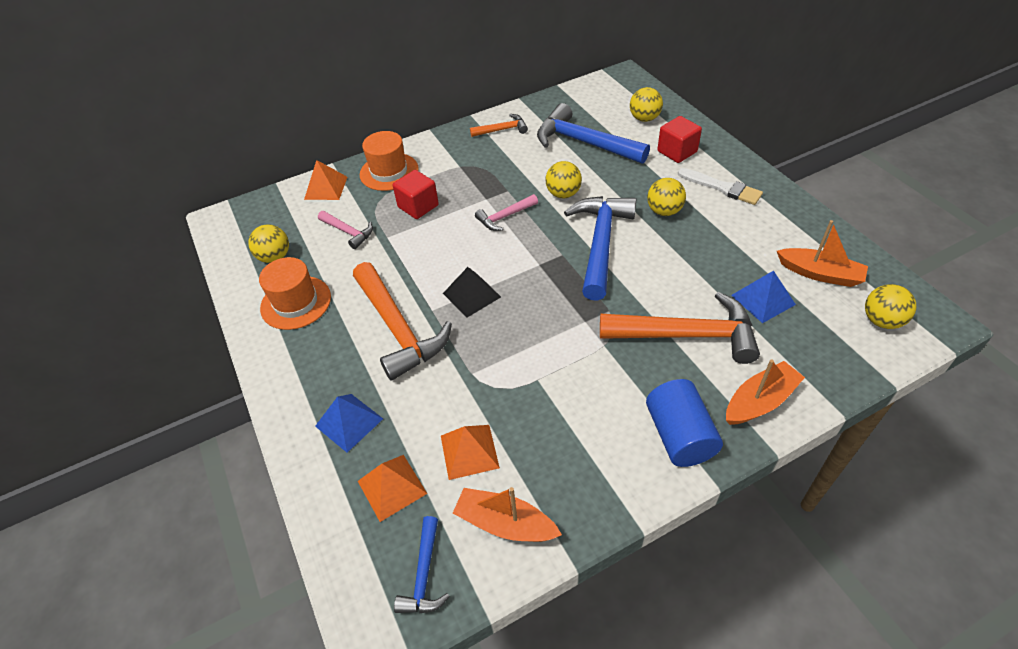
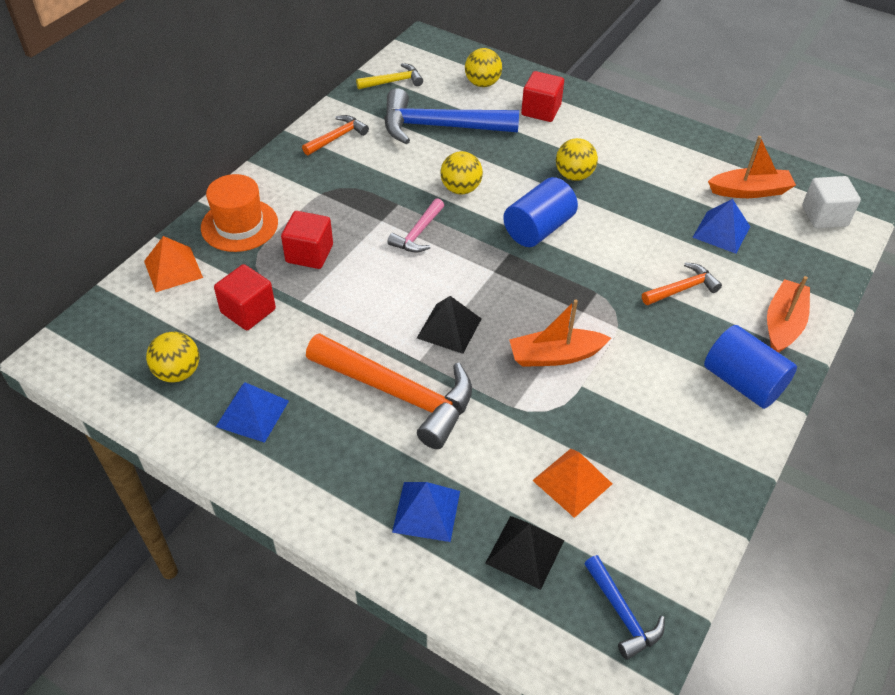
camera: 35 degrees left, 0 degrees up
(296, 302) = (252, 413): orange hat -> blue pyramid
(348, 232) = (248, 311): pink hammer -> red cube
(392, 487) = (525, 551): orange pyramid -> black pyramid
(505, 523) = (657, 530): orange boat -> orange boat (555, 356)
(575, 100) = (393, 82): none -> yellow hammer
(600, 243) = (538, 229): blue hammer -> blue cylinder
(686, 335) = (682, 289): orange hammer -> orange hammer, size x0.50
(722, 188) = (610, 135): white brush -> none
(881, 321) = (824, 216): yellow ball -> white cube

